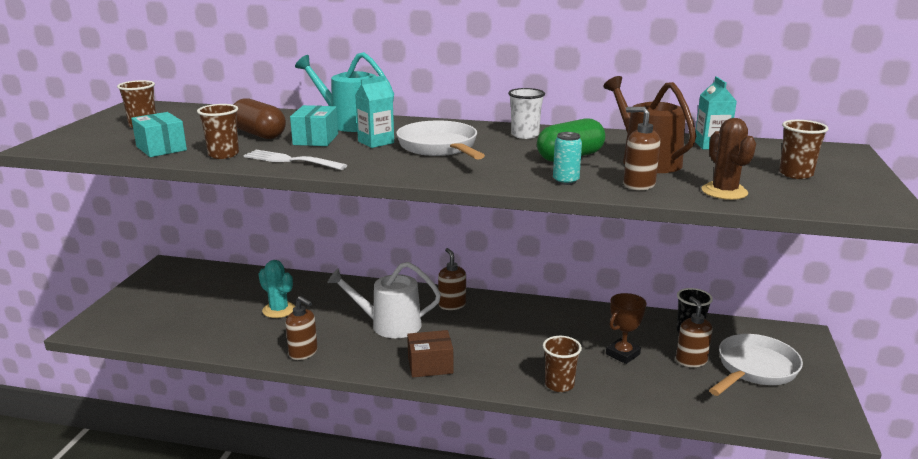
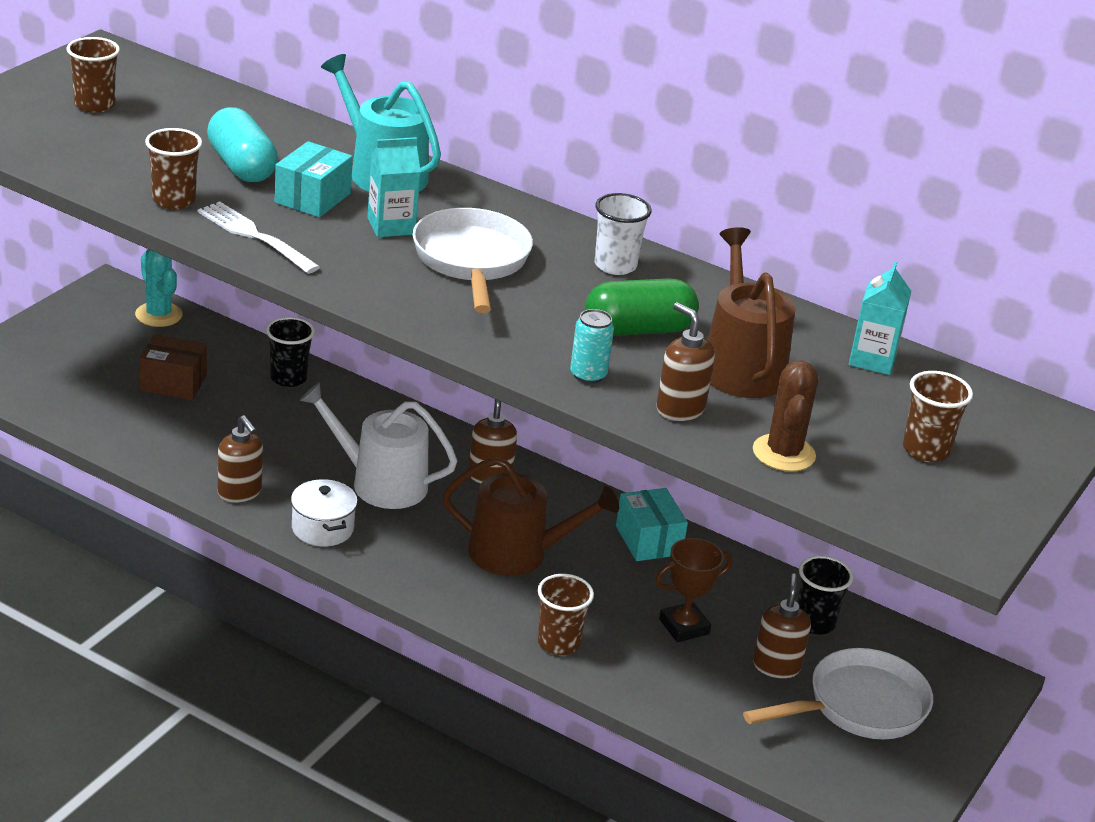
camera: 15 degrees right, 10 degrees up
(161, 148) = (99, 165): turquoise box -> turquoise box (648, 540)
(259, 134) = (241, 166): brown capsule -> turquoise capsule
(279, 310) = (237, 413): turquoise cactus -> turquoise cactus (158, 315)
(301, 285) = (288, 378): none -> black cup
(369, 359) = (322, 528): none -> white pot
(430, 365) = (400, 562): brown box -> brown box (173, 383)
(497, 341) = (517, 553): none -> brown watering can

